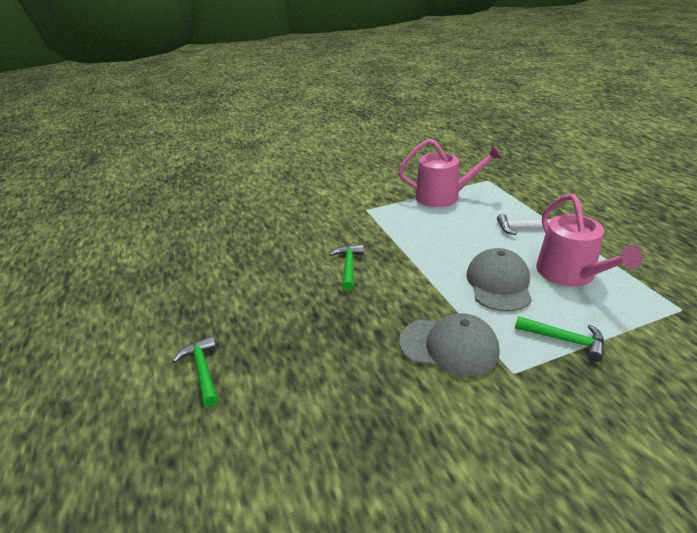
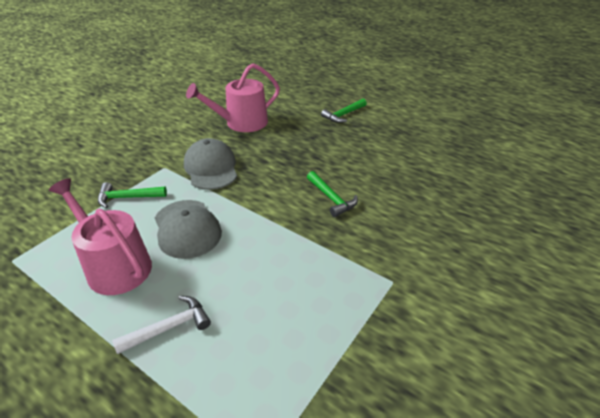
camera: 145 degrees right, 5 degrees up
(202, 371) = (343, 115): green hammer -> green hammer turned 105 degrees clockwise
(443, 196) = (313, 361): pink watering can -> pink watering can (241, 123)
(449, 346) = (211, 168): grey cap -> grey cap turned 90 degrees clockwise

